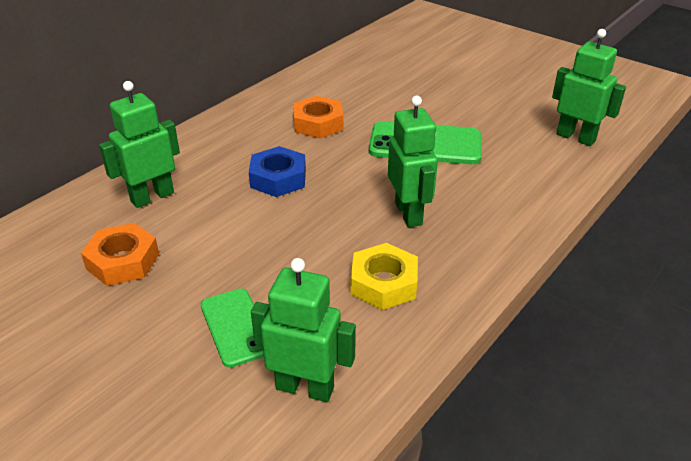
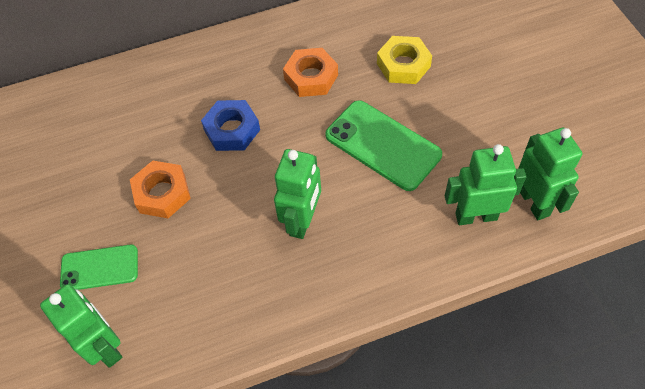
camera: 35 degrees right, 20 degrees up
(123, 261) = (70, 165): orange nut -> orange nut (162, 193)
(152, 197) = (129, 107): green robot -> green robot (476, 216)
(236, 327) = (99, 268): green phone -> green phone turned 75 degrees clockwise
(383, 283) = (226, 283): yellow nut -> yellow nut (403, 65)

